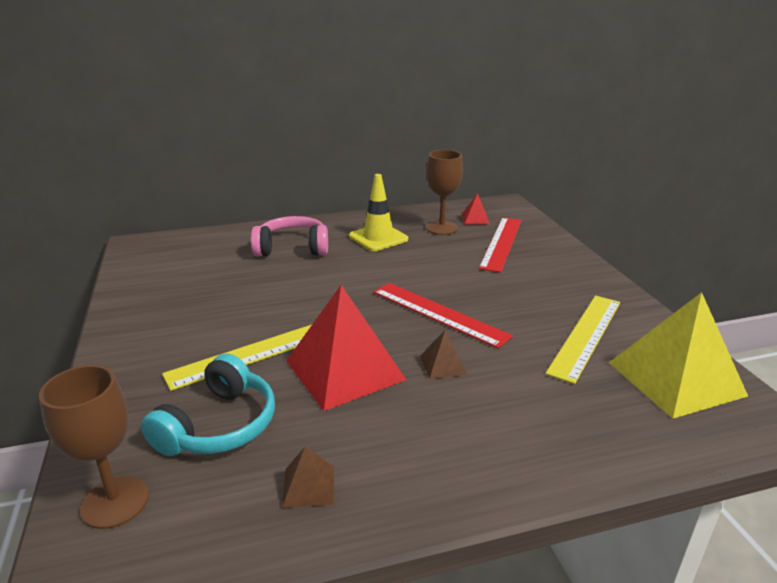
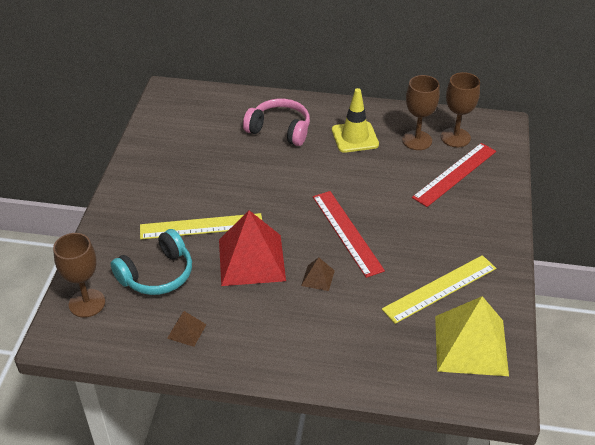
camera: 25 degrees right, 15 degrees up
(475, 219) = (455, 137): red pyramid -> brown goblet

